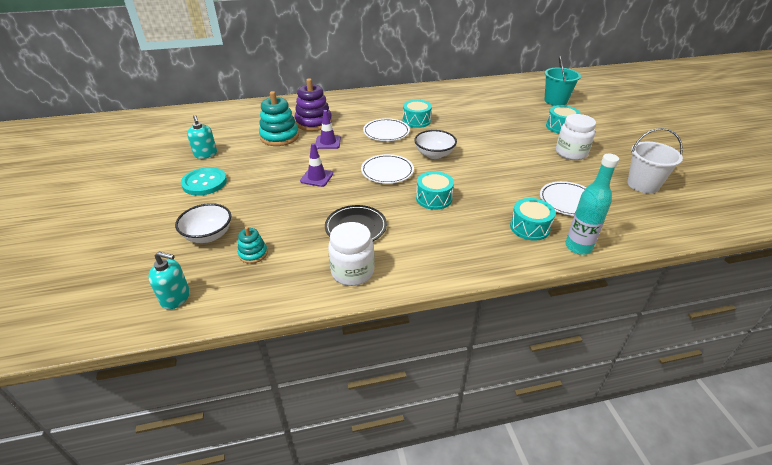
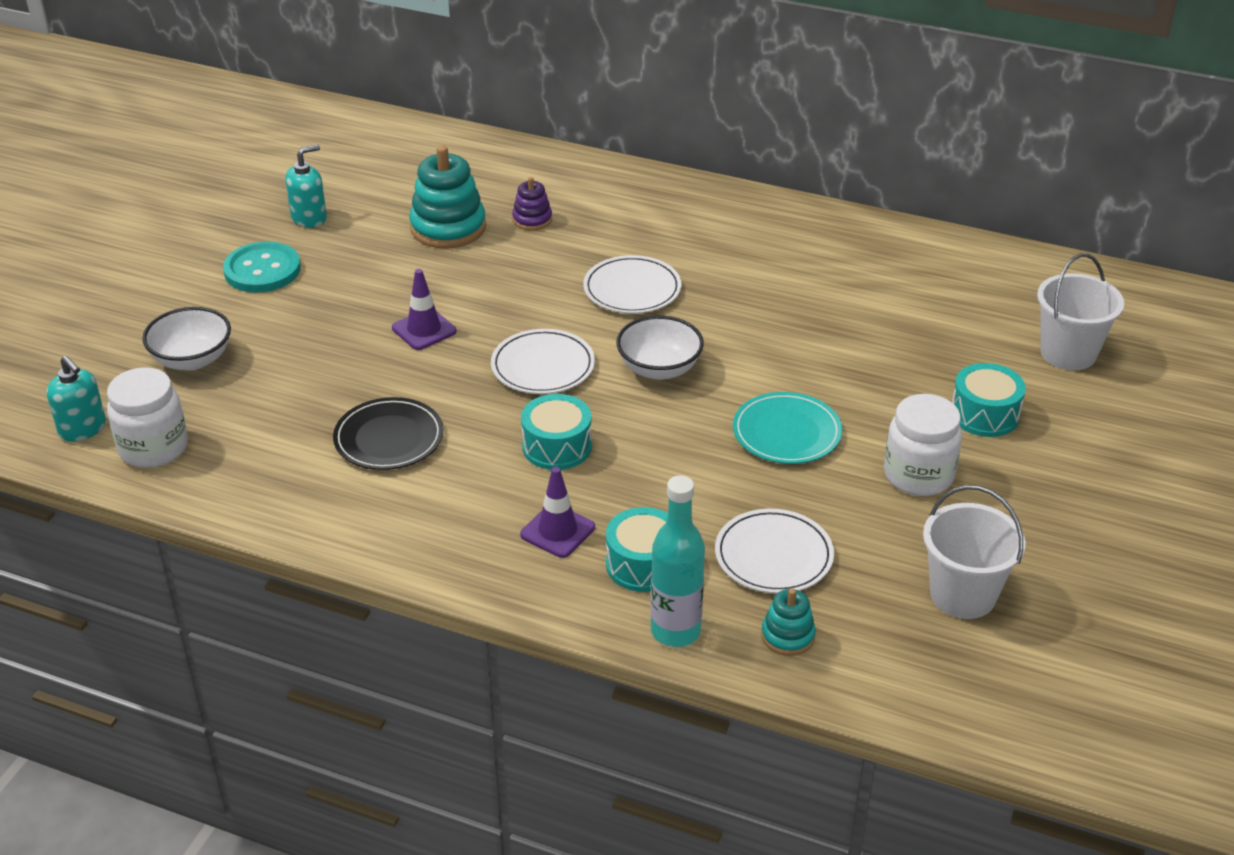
camera: 35 degrees right, 0 degrees up
(205, 154) = (309, 218): turquoise soap dispenser -> turquoise soap dispenser turned 135 degrees counterclockwise
(253, 254) = (219, 413): turquoise stacking toy -> turquoise stacking toy (788, 636)
(313, 122) = (532, 219): purple stacking toy -> purple stacking toy, size x0.53
(328, 142) = (511, 270): purple traffic cone -> purple traffic cone (557, 531)
(352, 272) = (312, 500): white jar -> white jar (153, 448)
(416, 121) = (715, 287): turquoise drum -> none
(510, 157) = (786, 432): none -> turquoise plate
(555, 101) = (1068, 353): turquoise bucket -> white bucket

